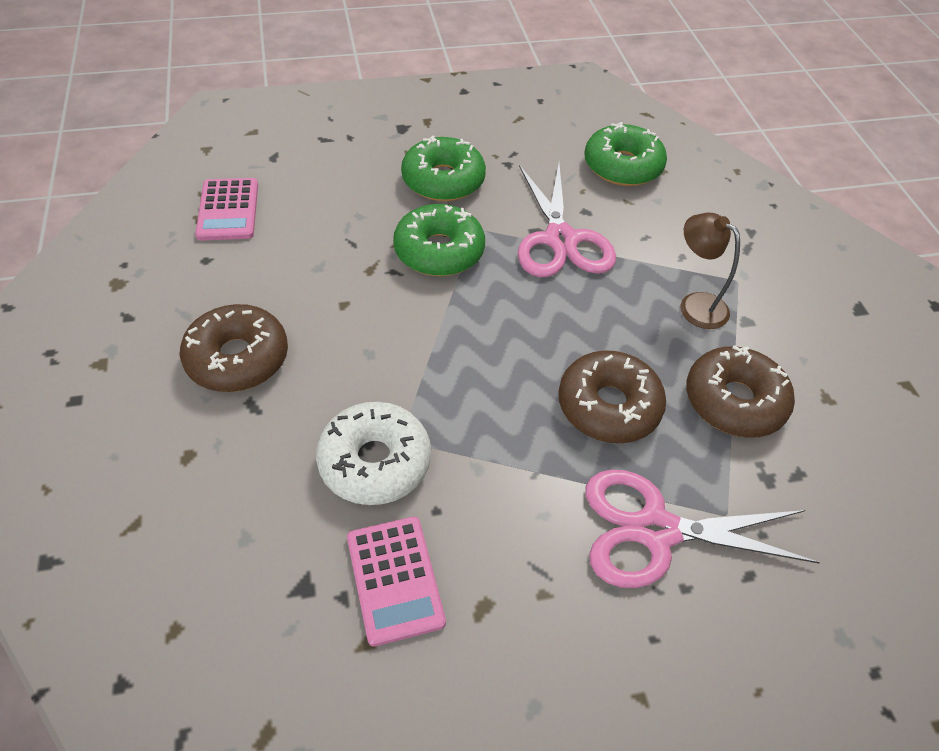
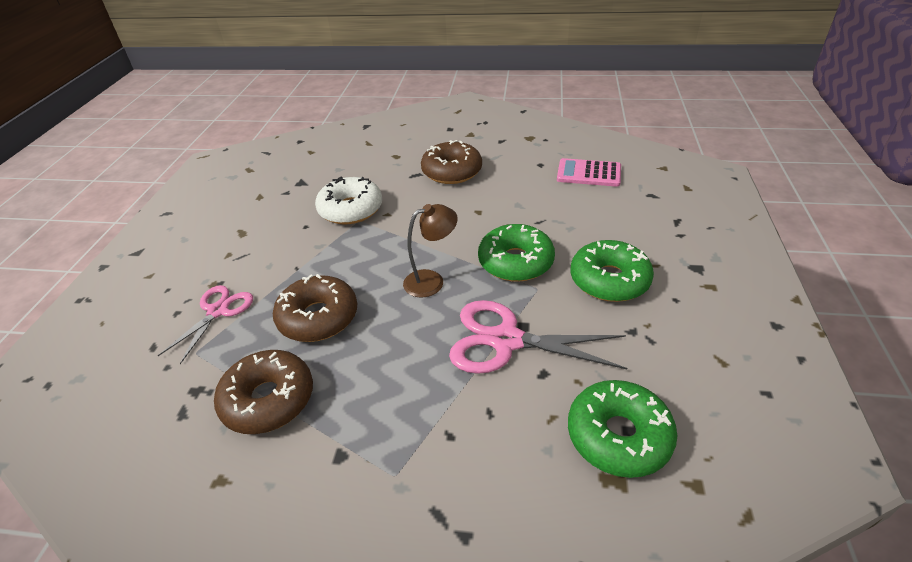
camera: 115 degrees right, 10 degrees down
(395, 579) = (280, 207): pink calculator -> none
(655, 530) = (218, 311): pink scissors -> pink scissors, size x0.64
(695, 304) = (382, 418): brown lamp -> brown lamp (432, 281)

